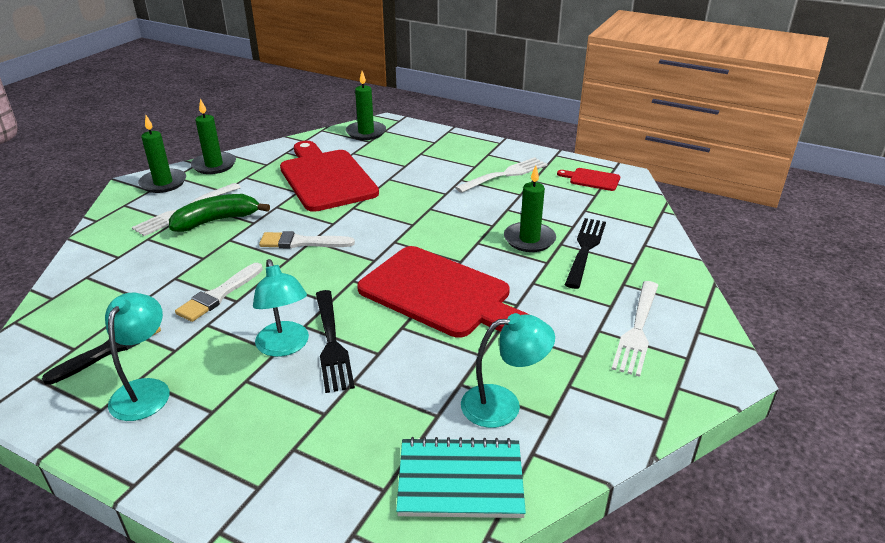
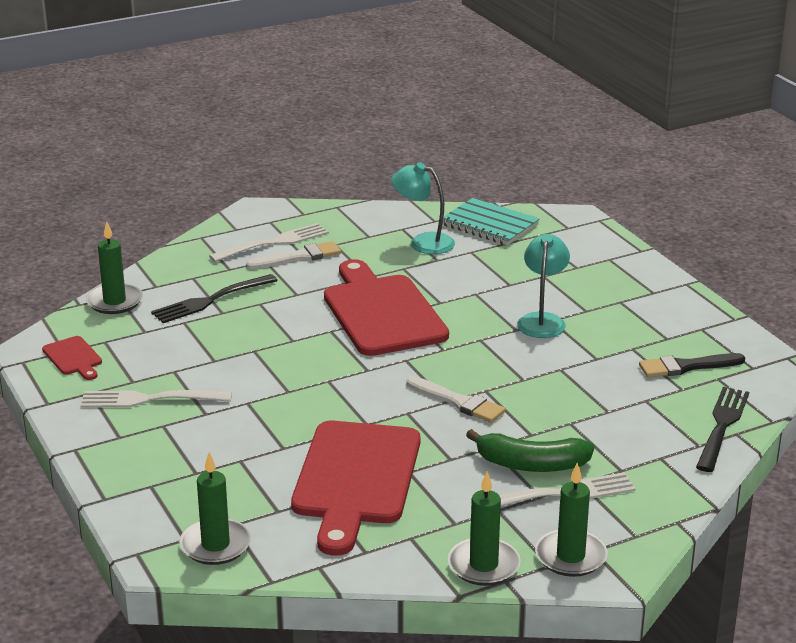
camera: 145 degrees left, 5 degrees down
(145, 390) = (664, 329): turquoise lamp -> none
(219, 295) = (573, 379): white brush -> white brush (298, 257)
(331, 342) = (504, 311): black fork -> black fork (722, 426)
(529, 239) = (243, 325): green candle -> green candle (114, 302)

